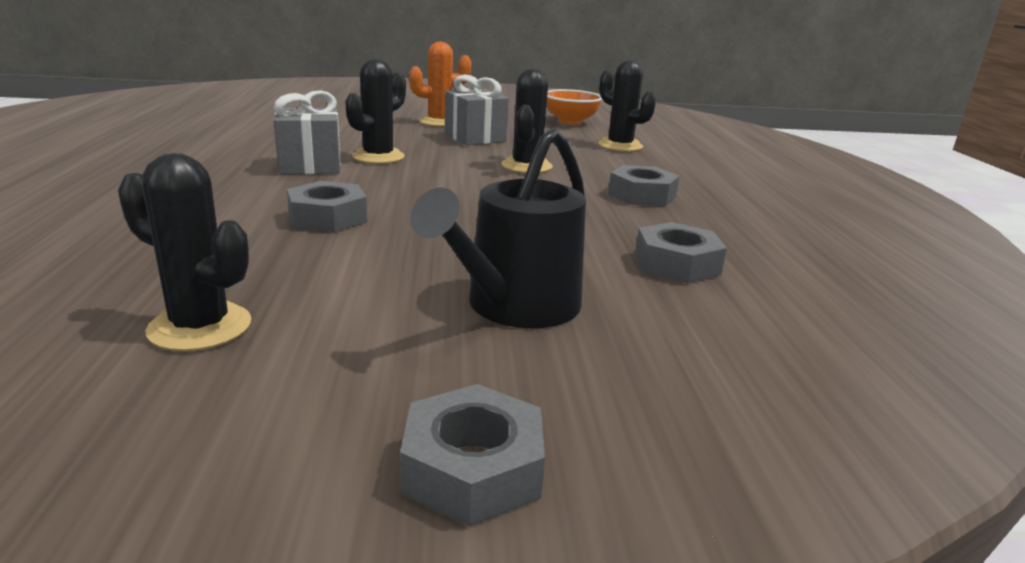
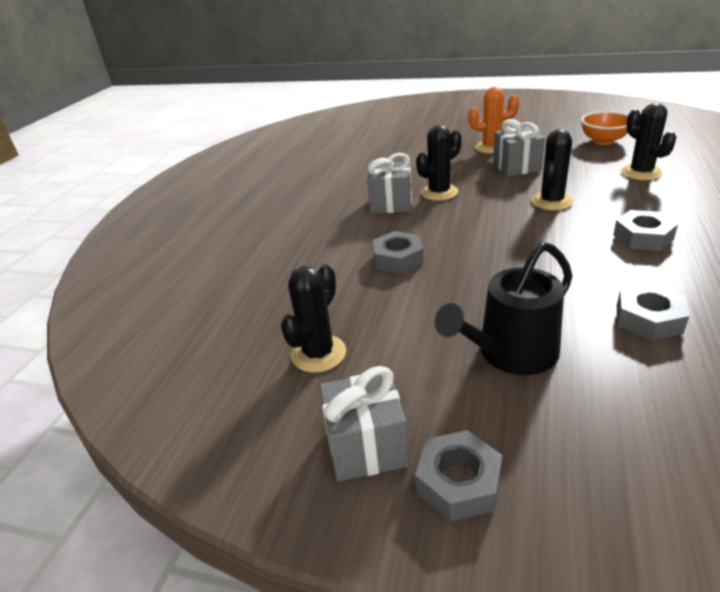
camera: 25 degrees right, 10 degrees up
(200, 327) = (318, 354): black cactus -> black cactus turned 75 degrees clockwise
(300, 440) = (366, 446): none -> grey gift

